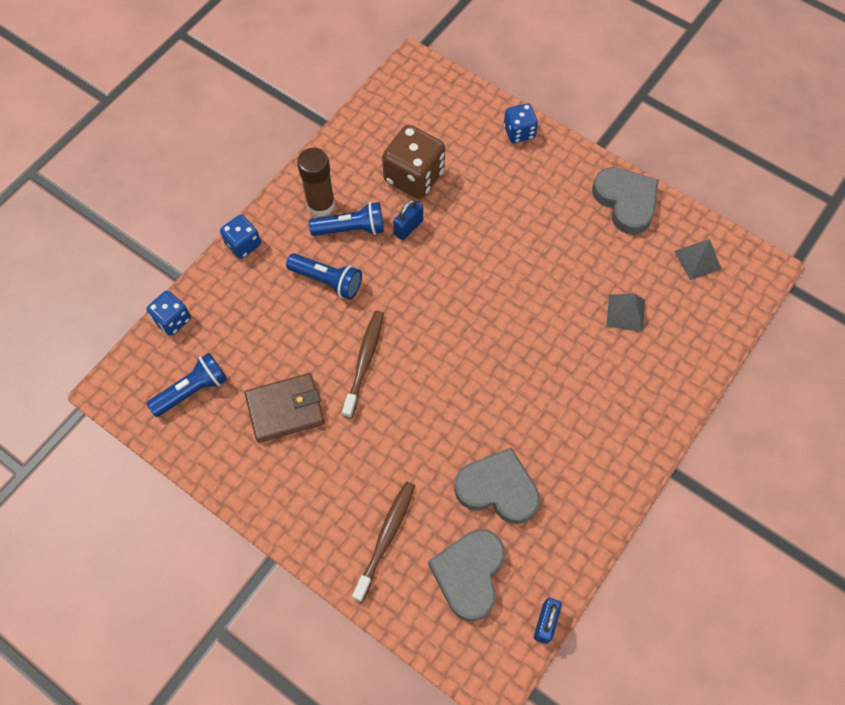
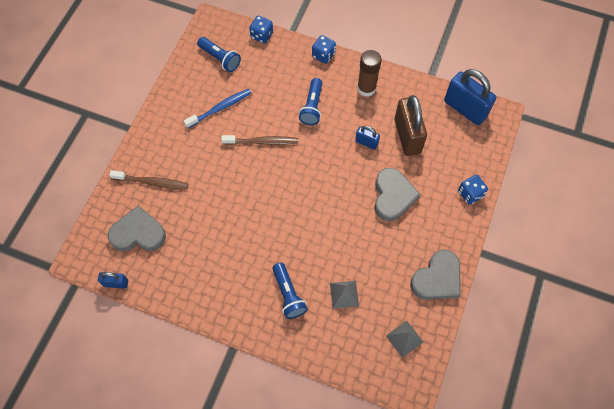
camera: 75 degrees right, 0 degrees up
(285, 409) = (220, 108): brown wallet -> blue toothbrush
(351, 229) = (354, 110): blue flashlight -> blue flashlight (288, 295)
(394, 100) = (465, 109): none -> blue padlock
(414, 176) = (407, 136): brown dice -> brown padlock
(497, 489) = (195, 238): grey heart -> grey heart (393, 196)

